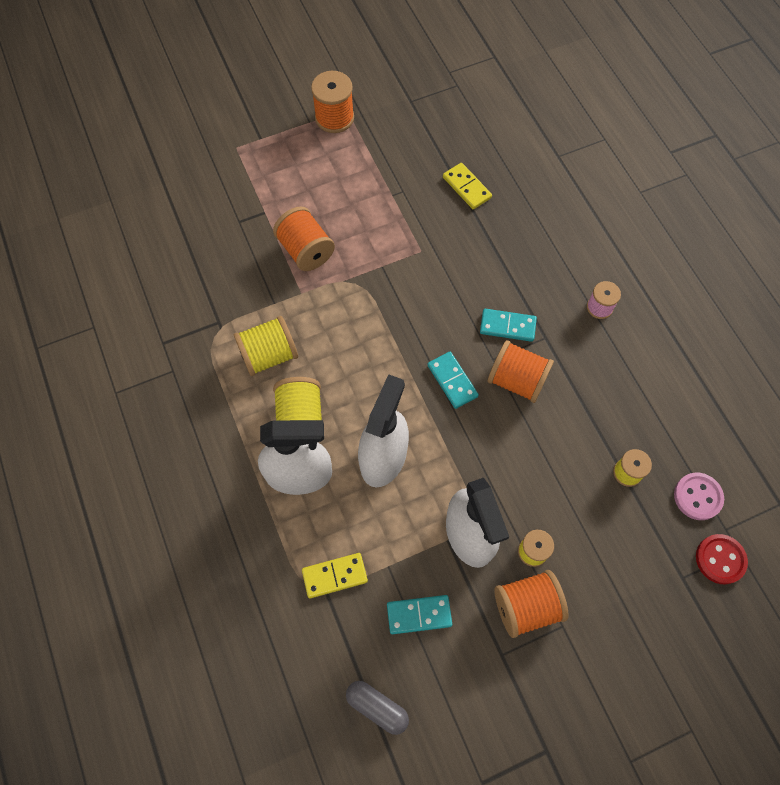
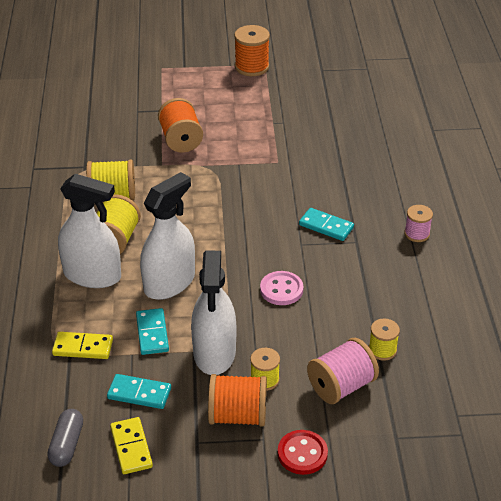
camera: 20 degrees right, 25 degrees down
(377, 707) = (67, 444): grey capsule -> grey capsule turned 45 degrees clockwise
(452, 381) = (257, 249): turquoise domino -> turquoise domino (152, 333)
(466, 187) = (339, 132): yellow domino -> yellow domino (131, 447)
(517, 380) = (314, 263): orange spool -> none
(608, 532) = (341, 386): none -> pink spool
(697, 497) = (441, 384): pink button -> pink button (281, 289)
(720, 559) = (440, 435): red button -> red button (302, 453)

